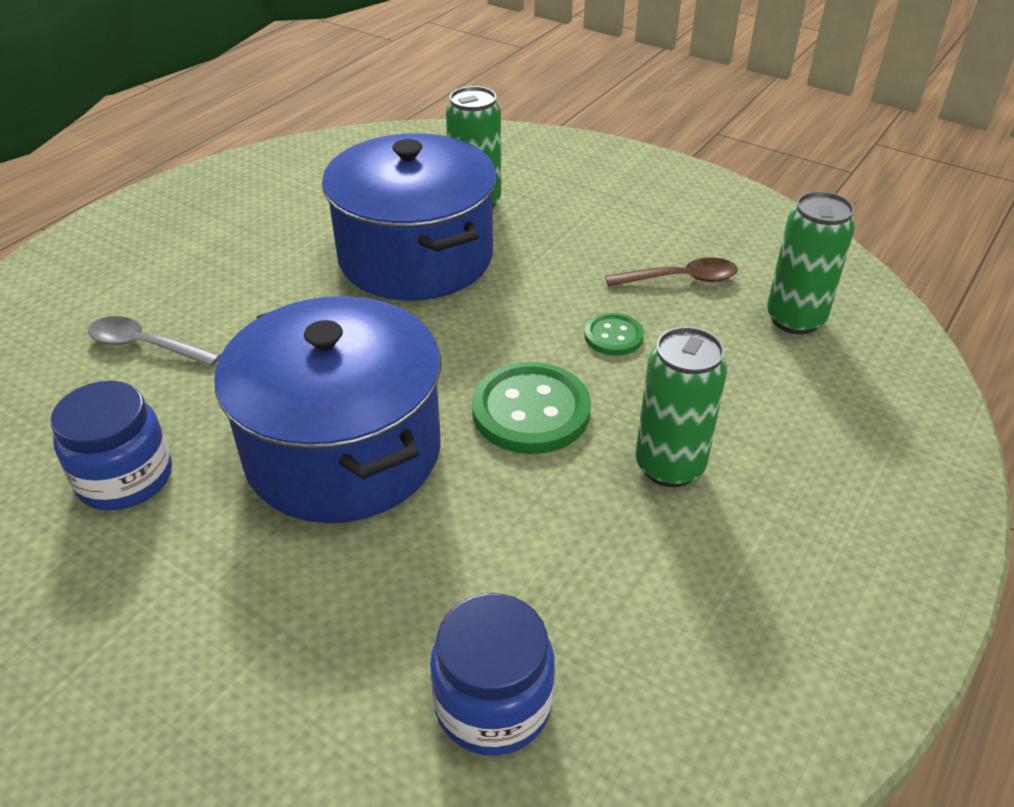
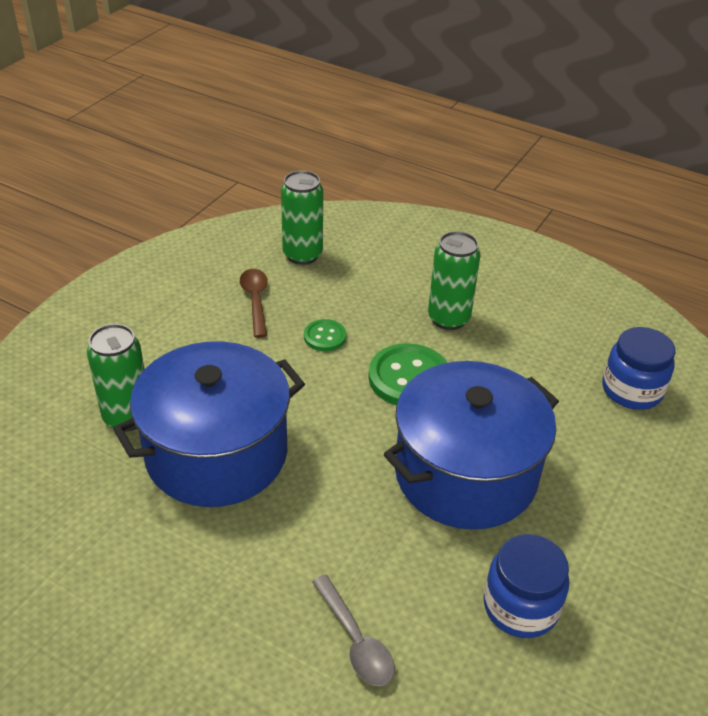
camera: 95 degrees left, 0 degrees up
(145, 346) = (356, 641): grey spoon -> grey spoon turned 45 degrees counterclockwise

